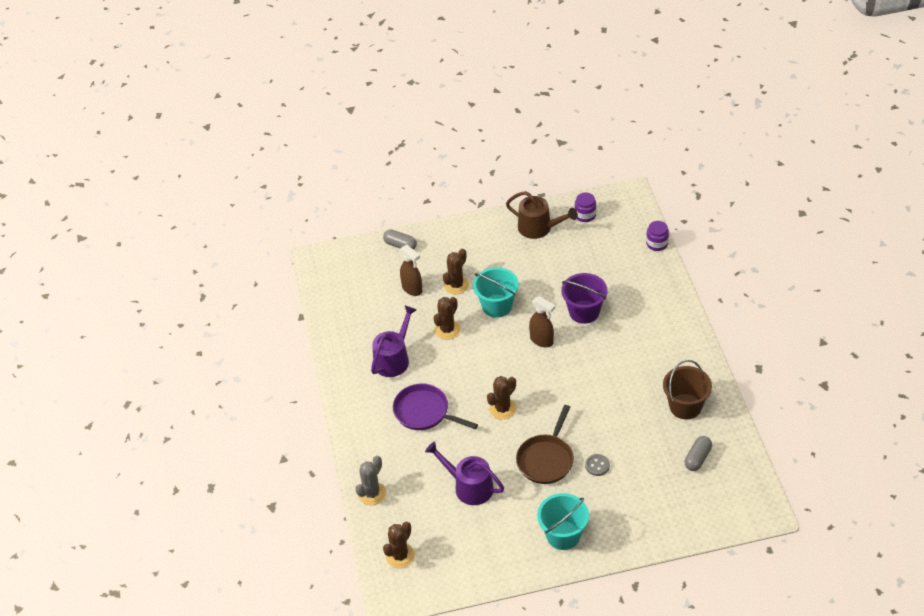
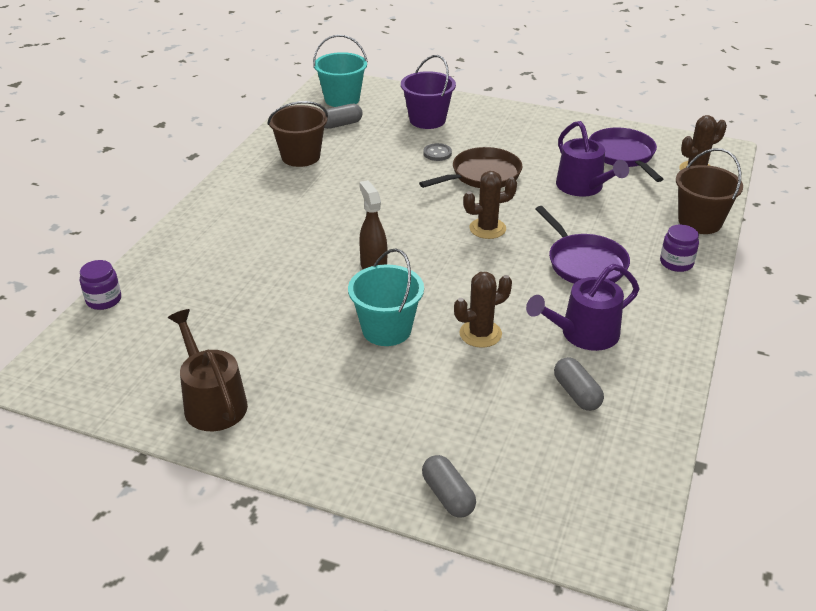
camera: 150 degrees left, 10 degrees down
(372, 493) = (699, 222): grey cactus -> brown bucket
(376, 321) = (576, 393): none -> grey capsule
(412, 289) = (486, 412): brown spray bottle -> none
(456, 285) = (415, 384): brown cactus -> none
(463, 543) = (623, 155): none -> purple pan
(563, 535) = (520, 128): turquoise bucket -> turquoise bucket (342, 99)
(584, 312) = (289, 272): purple bucket -> purple bucket (427, 120)
(585, 215) = (130, 384): purple jar -> purple jar (676, 263)

